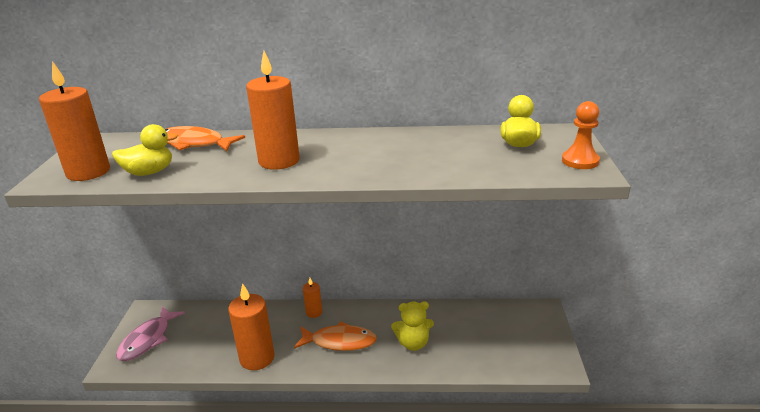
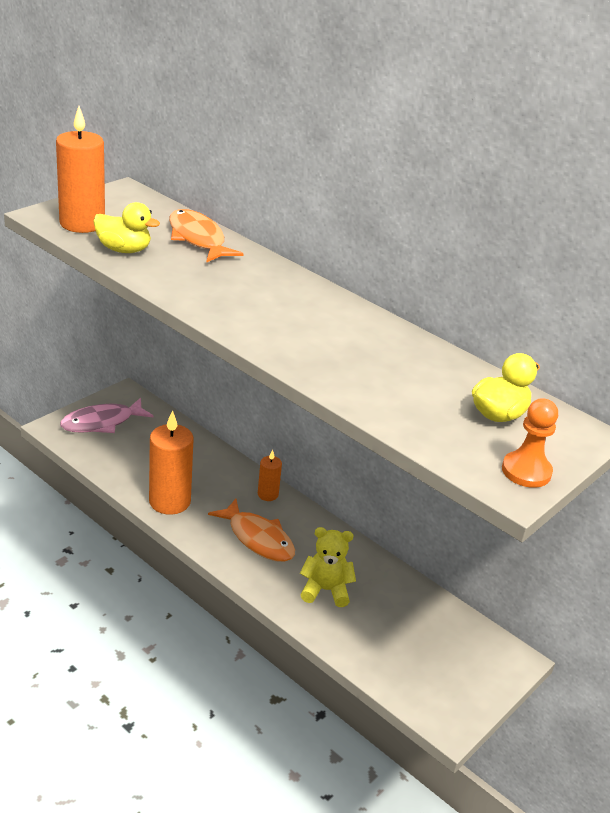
camera: 35 degrees right, 5 degrees up
(279, 161) = (239, 298): orange candle -> none
(413, 343) = (325, 590): yellow teddy bear -> yellow teddy bear turned 150 degrees clockwise

